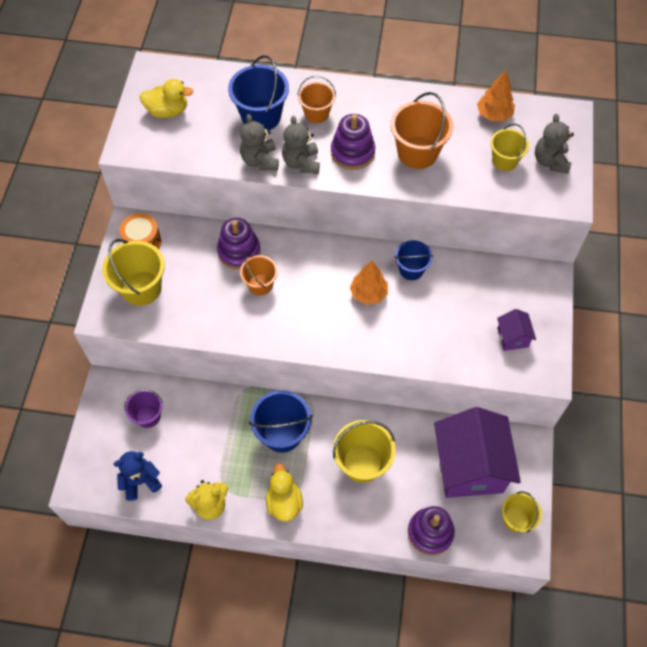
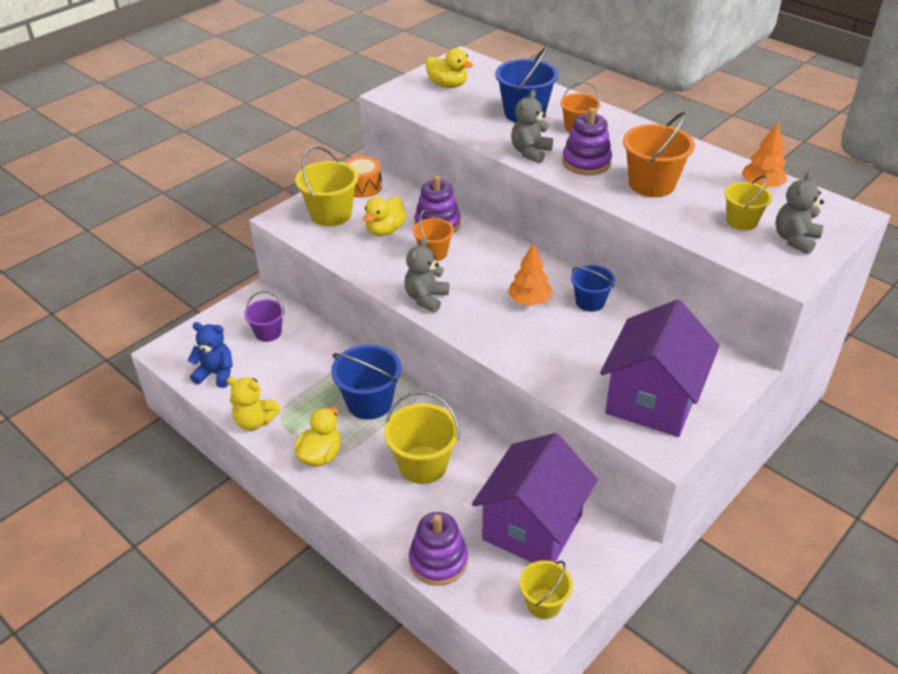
camera: 35 degrees right, 20 degrees down
(202, 281) = (385, 230): none -> yellow duck
(260, 160) = (494, 138): grey teddy bear -> grey teddy bear (426, 298)
(512, 337) = (652, 400): purple house -> purple house, size x2.31

